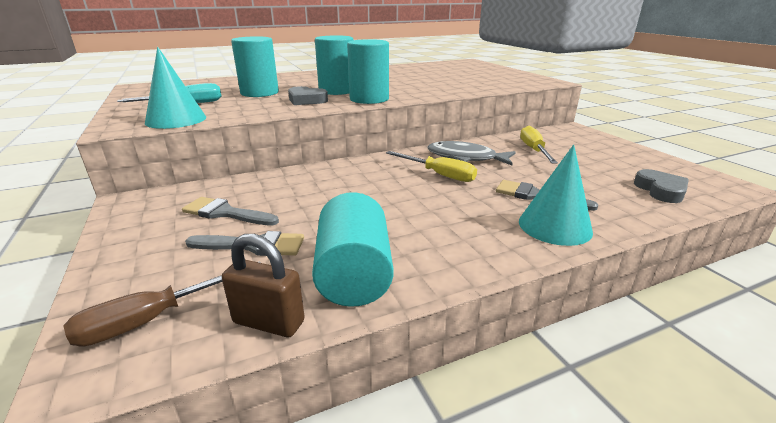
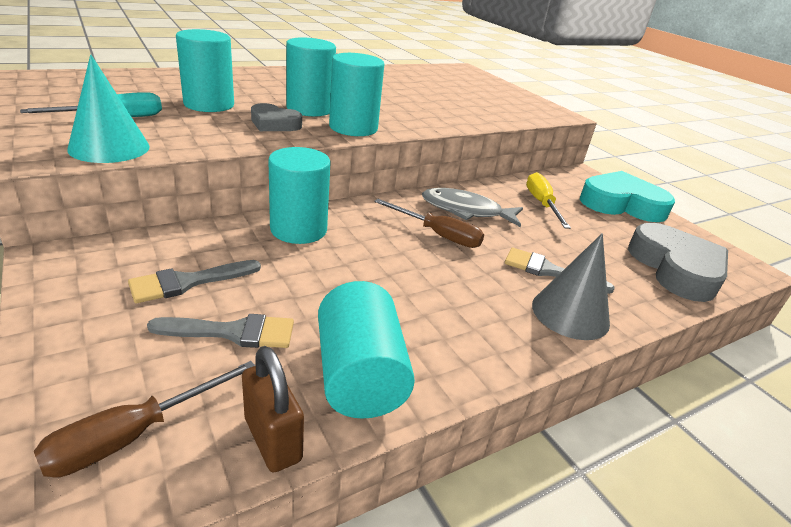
camera: 10 degrees left, 5 degrees up
(226, 213) = (188, 282): grey brush -> grey brush turned 45 degrees counterclockwise
(269, 322) = (273, 439): brown padlock -> brown padlock turned 45 degrees clockwise
(322, 176) = (298, 229): none -> turquoise cylinder
(439, 175) = (438, 235): yellow screwdriver -> brown screwdriver
(554, 226) = (570, 313): turquoise cone -> grey cone
(608, 147) = (621, 204): none -> turquoise heart
(660, 190) = (676, 269): grey heart -> grey heart, size x1.80

